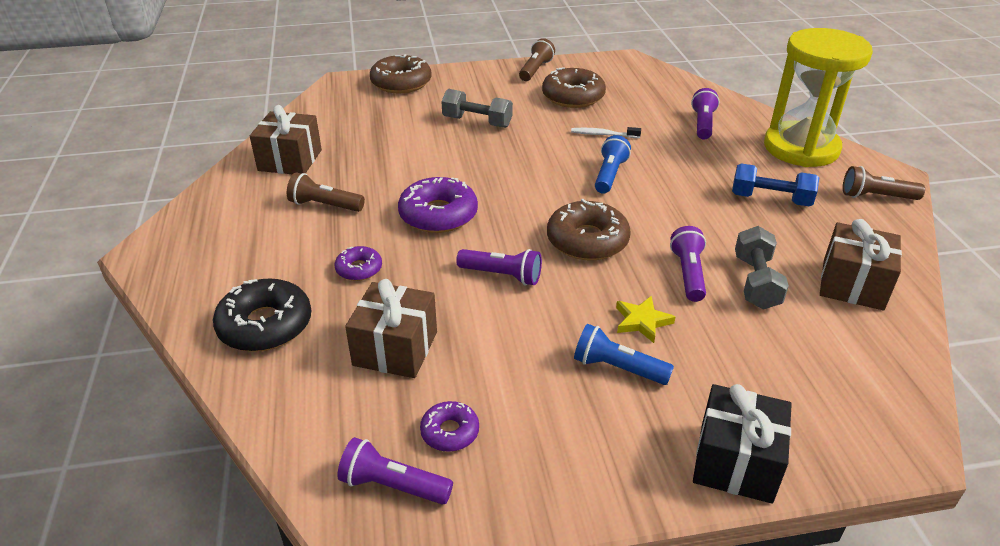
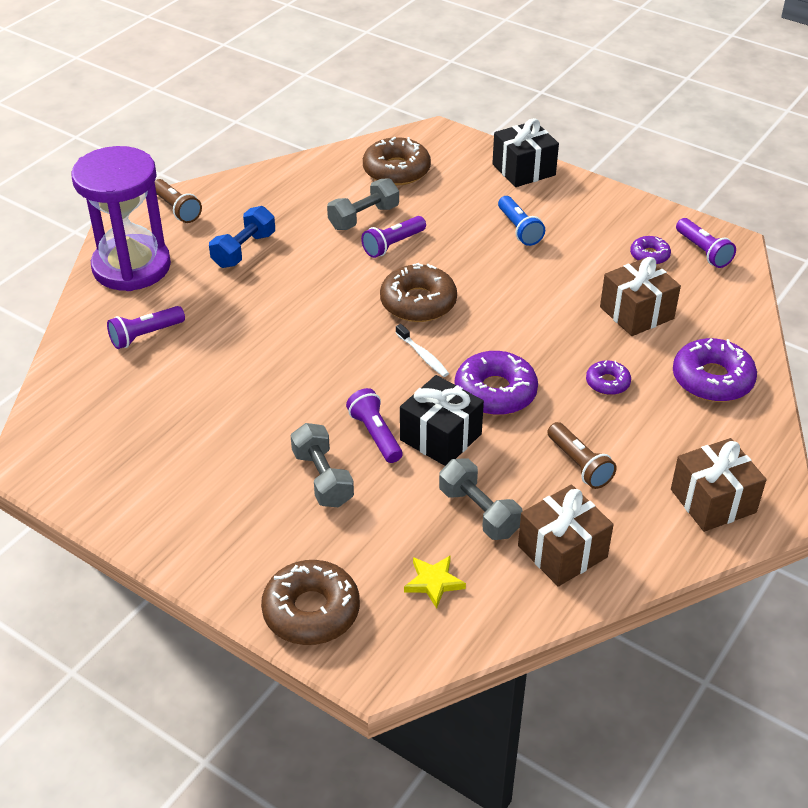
camera: 135 degrees left, 5 degrees up
(265, 325) = (712, 379): black donut -> purple donut
(364, 152) = (479, 512): none -> grey dumbbell
(439, 172) = (440, 437): none -> black gift
(502, 275) = (511, 315): purple flashlight -> purple flashlight (375, 434)
(535, 70) = (141, 520): brown flashlight -> none
(573, 96) = (181, 448): brown donut -> brown donut (396, 170)
(603, 134) = (243, 382): white toothbrush -> white toothbrush (423, 356)
(609, 175) = (311, 340): blue flashlight -> none
(642, 321) = (467, 240): yellow star -> yellow star (433, 582)
(770, 199) = (244, 250): blue dumbbell -> blue dumbbell turned 60 degrees clockwise
(801, 148) = (131, 267): yellow hourglass -> purple hourglass
(852, 284) = (314, 185): brown gift -> brown gift (713, 501)

